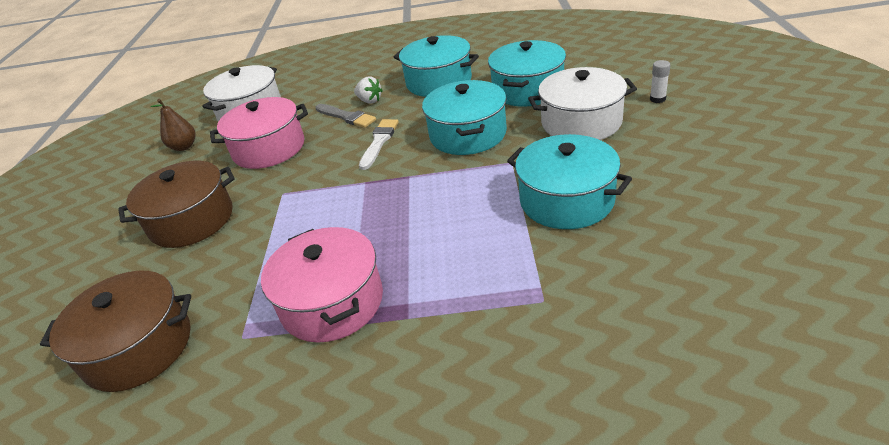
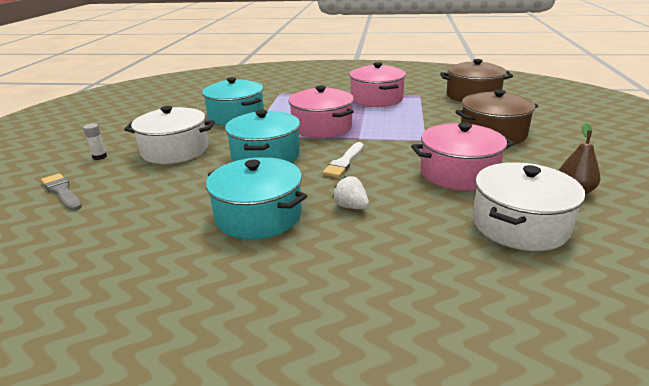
camera: 175 degrees left, 10 degrees down
(346, 117) = (378, 191): grey brush -> grey brush (62, 192)
(418, 196) = (322, 127): none -> pink pot
(528, 90) = (179, 185): turquoise pot -> none

